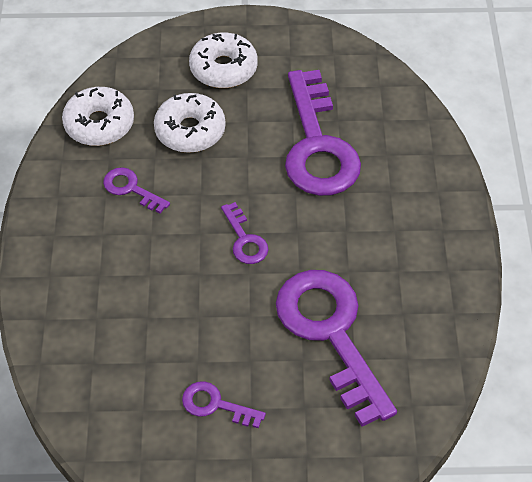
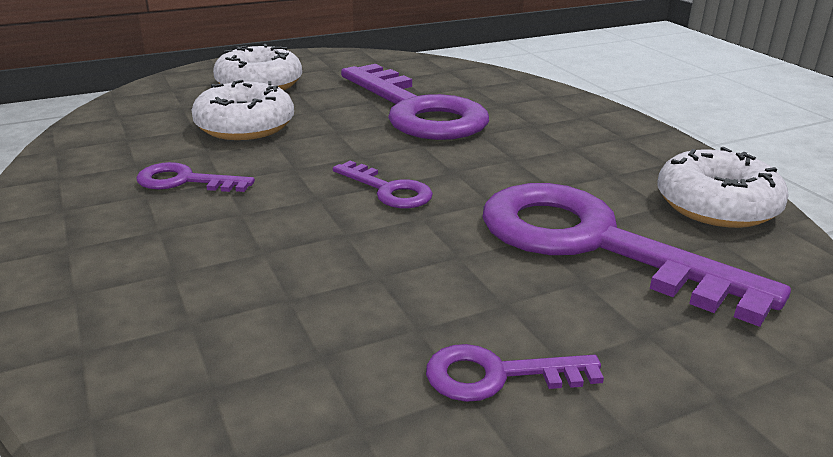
camera: 25 degrees left, 25 degrees down
(99, 124) = (109, 141): white donut -> white donut (716, 205)

